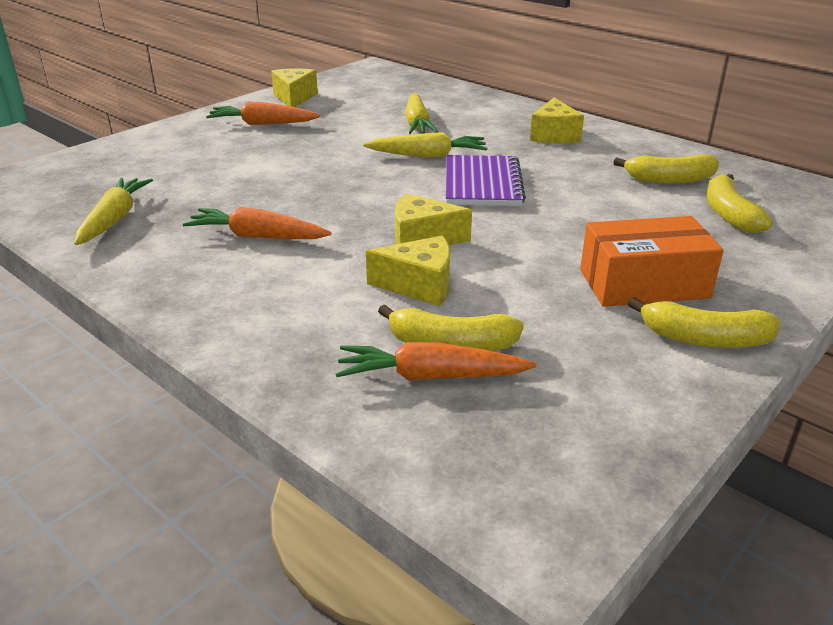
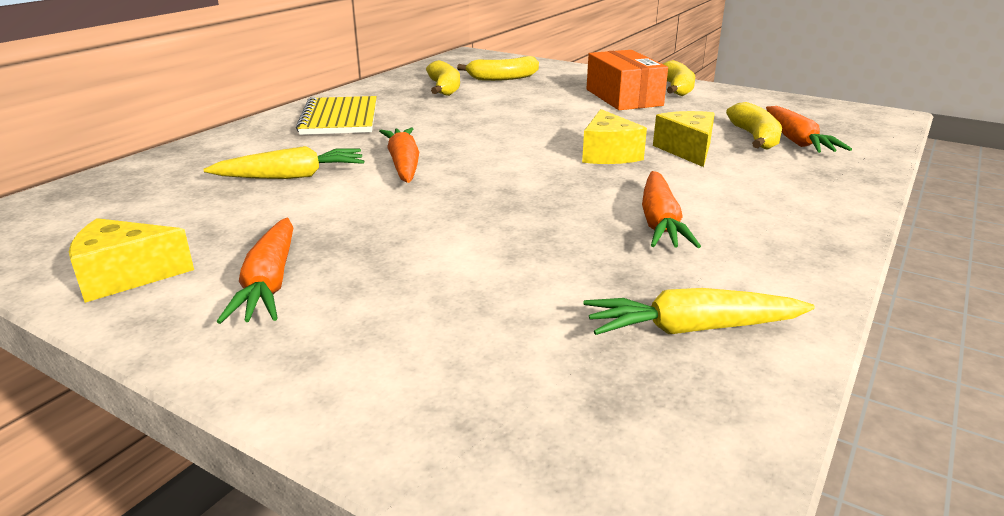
camera: 100 degrees left, 5 degrees down
(428, 155) = (403, 164): yellow carrot -> orange carrot
(482, 184) = (475, 140): purple notebook -> none
(554, 135) = (340, 119): yellow cheese -> yellow notebook

